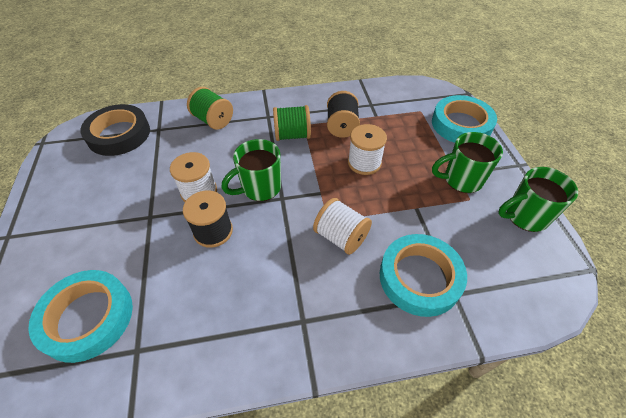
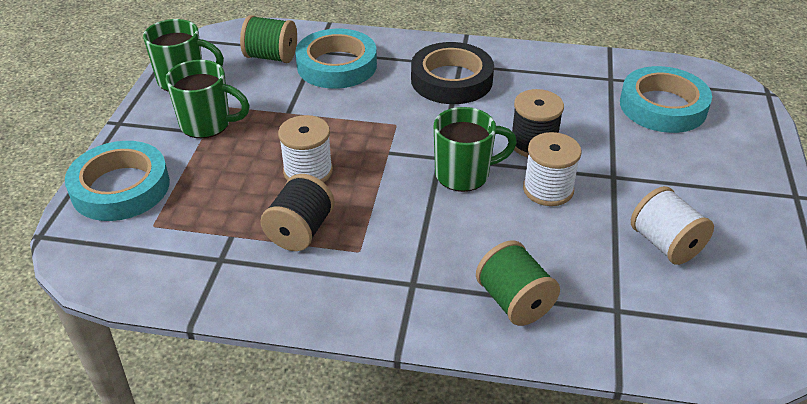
camera: 160 degrees left, 10 degrees down
(119, 134) = (690, 317): black tape -> black tape (451, 80)
(292, 135) = (387, 236): green spool -> green spool (271, 57)
(341, 237) = (391, 107): white spool -> white spool (665, 244)

